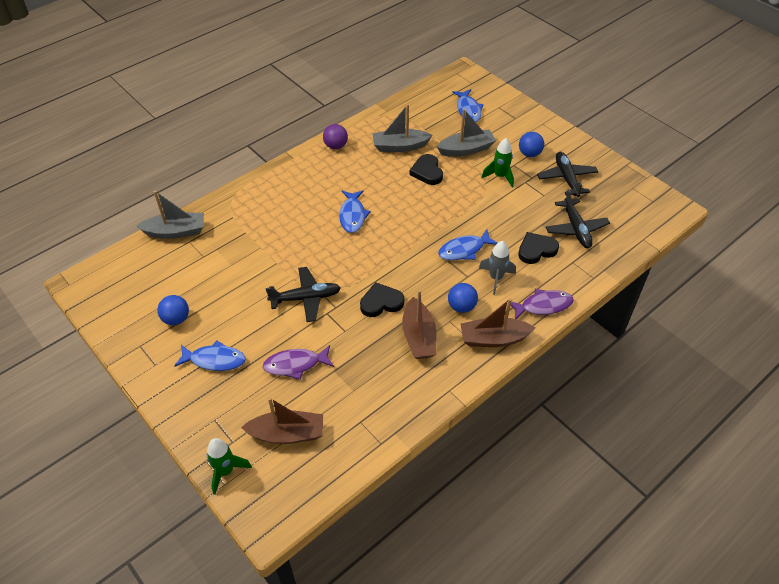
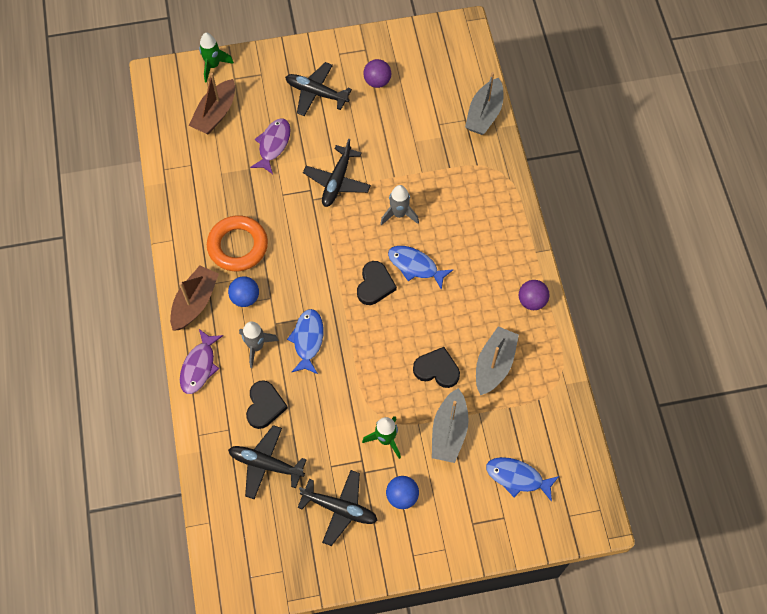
camera: 120 degrees right, 15 degrees up
(176, 319) = (377, 81): blue ball -> purple ball
(215, 360) = (316, 93): blue fish -> black plane
(312, 244) = (399, 214): none -> grey rocket
(381, 302) = (293, 236): black heart -> black heart (375, 285)
(419, 337) = (238, 246): brown boat -> orange ring

